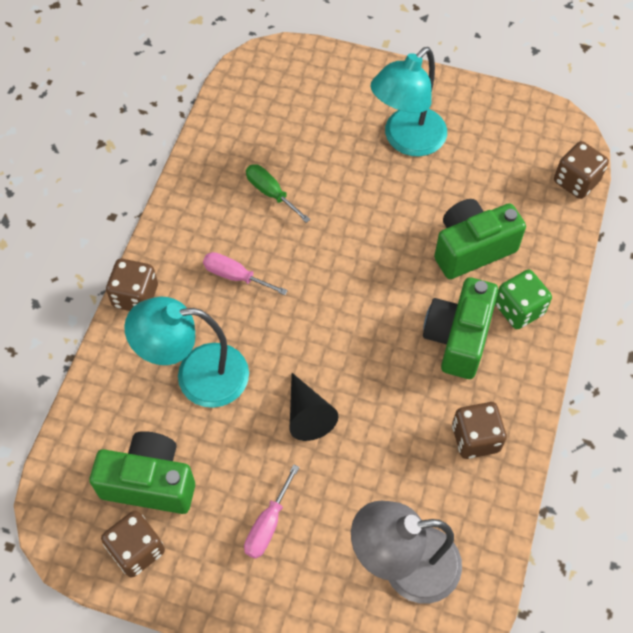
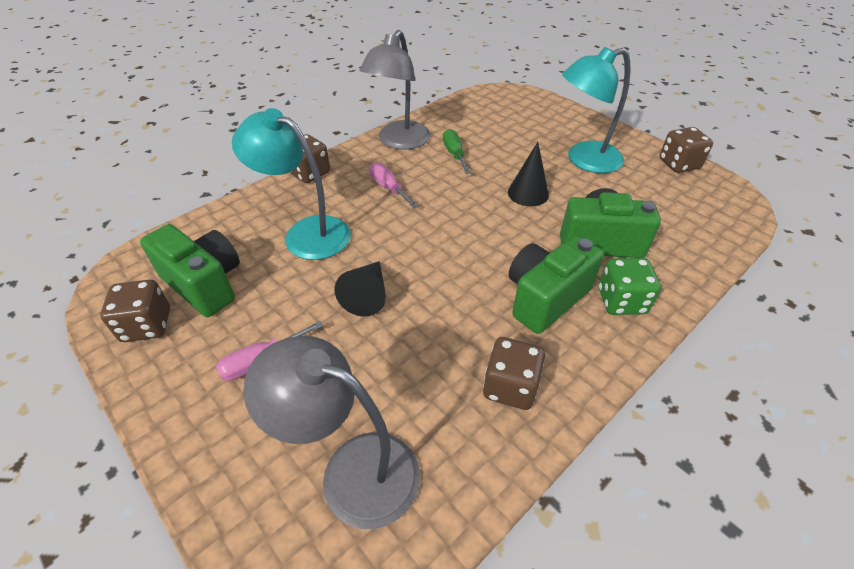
camera: 30 degrees right, 15 degrees down
(198, 201) = (399, 142): none -> grey lamp
(377, 216) = (528, 193): none -> black cone
(576, 181) = (731, 232): brown dice -> brown dice (679, 164)

